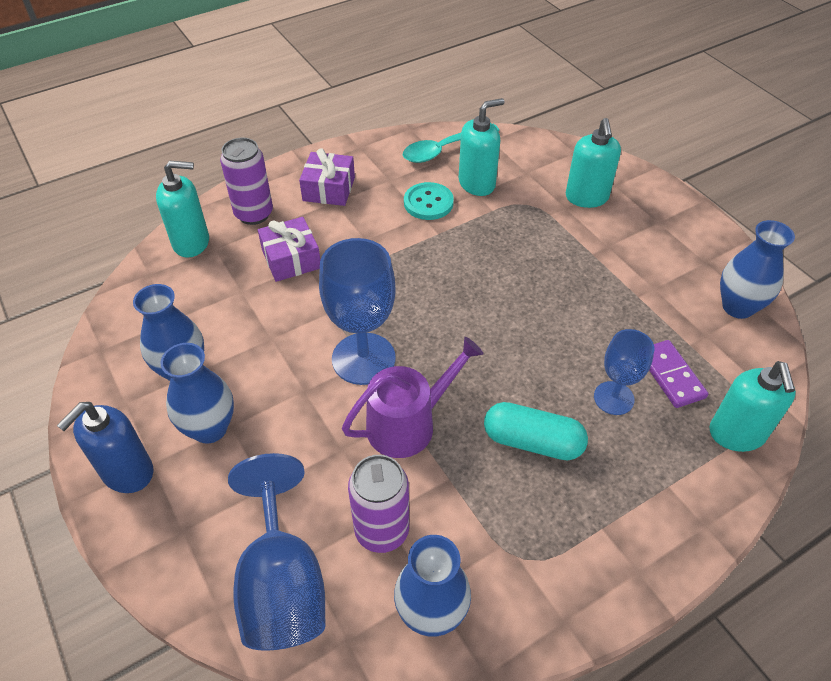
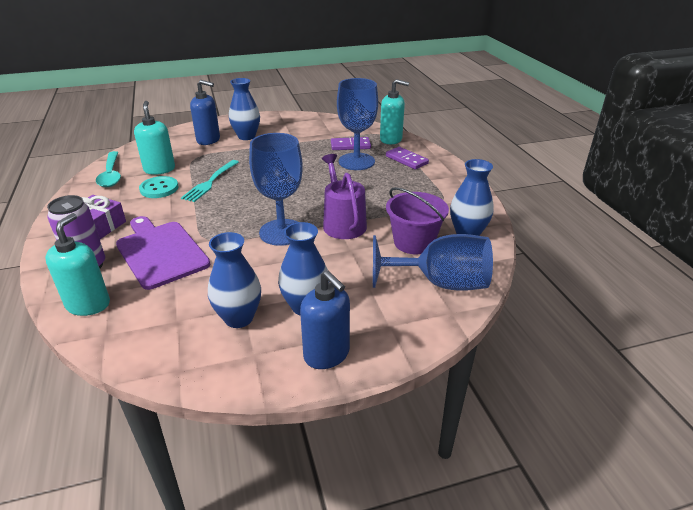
camera: 75 degrees left, 15 degrees down
(291, 259) = (160, 252): purple gift -> purple cutting board
(382, 531) = (414, 242): purple can -> purple bucket
(465, 243) = (210, 182): none -> turquoise fork
(532, 442) = (373, 187): turquoise capsule -> none
(586, 197) = (208, 140): turquoise soap dispenser -> blue soap dispenser
(613, 398) = (356, 161): blue goblet -> blue goblet, size x1.66
(661, 475) = (406, 160): none -> purple domino
(737, 307) = (318, 122): blue vase -> blue vase (246, 136)

